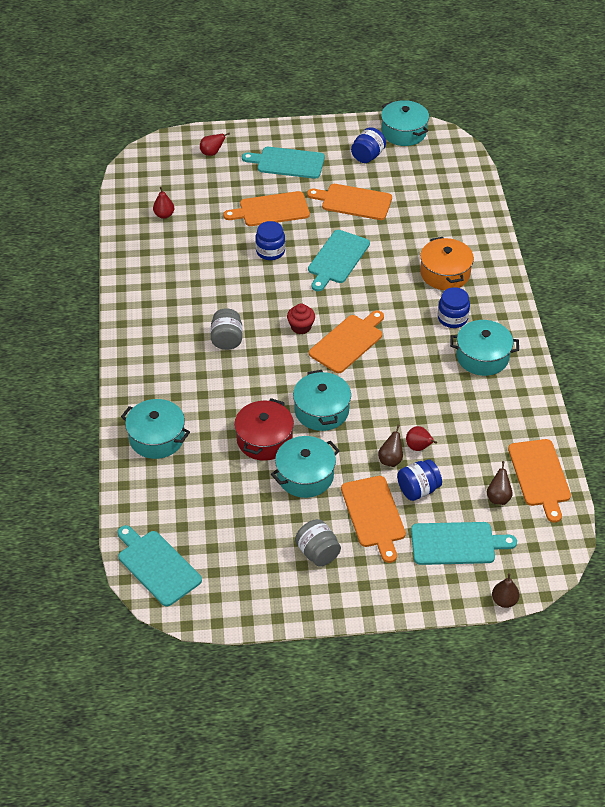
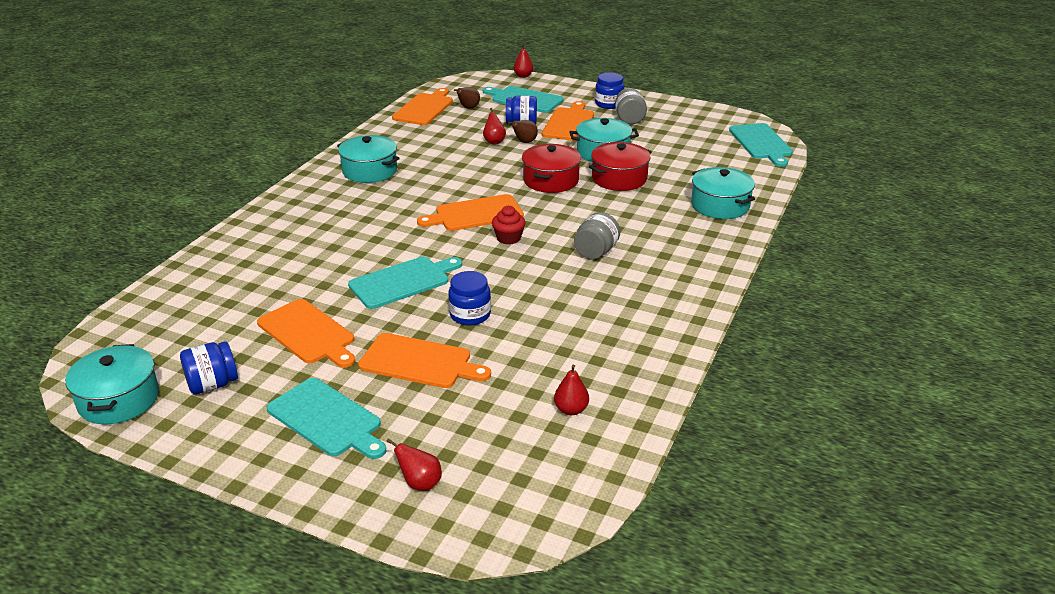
camera: 150 degrees left, 15 degrees down
(321, 410) = (551, 180): turquoise pot -> red pot
(445, 273) = (312, 233): orange pot -> none
(452, 318) = (356, 200): blue jar -> blue jar (609, 104)
(504, 601) = (523, 76): brown pear -> red pear

